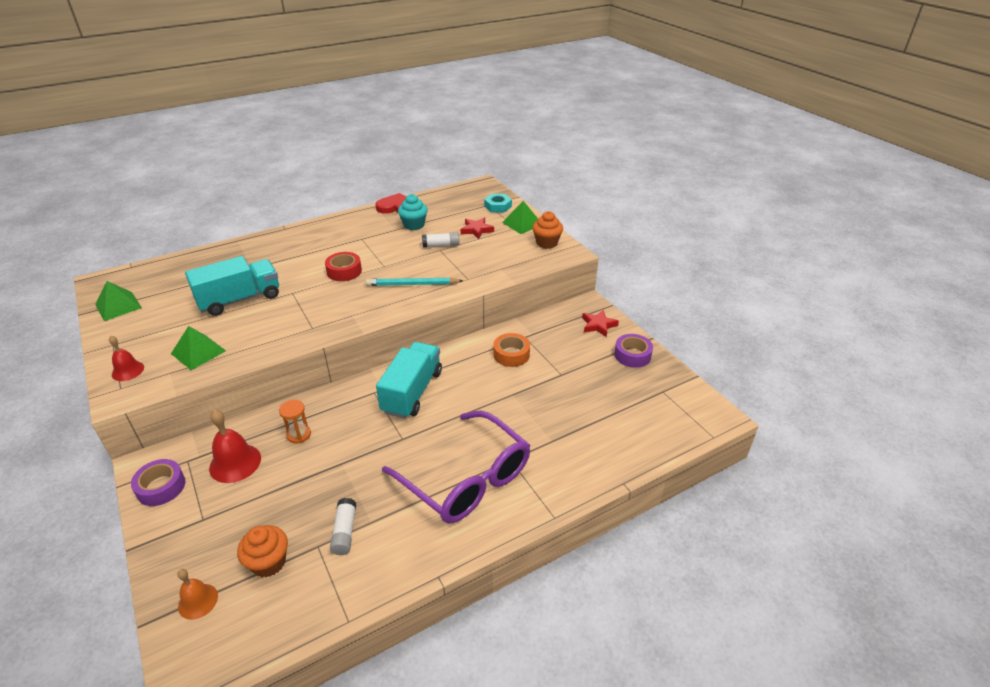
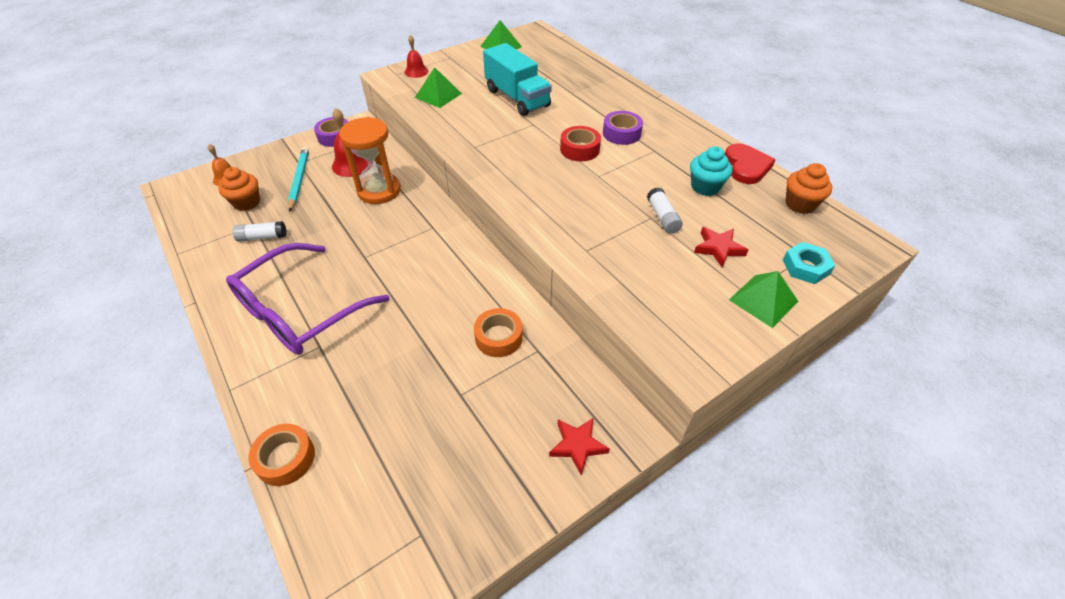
camera: 85 degrees right, 10 degrees up
(299, 435) = (379, 191): orange hourglass -> orange hourglass, size x2.03
(412, 284) = (563, 203): turquoise pencil -> turquoise pencil (299, 180)
(412, 392) = (431, 255): turquoise truck -> none
(546, 243) = (712, 334): orange cupcake -> orange cupcake (800, 204)
(617, 466) = (286, 458): none -> orange tape
(632, 355) = (506, 494): purple tape -> purple tape (621, 133)

